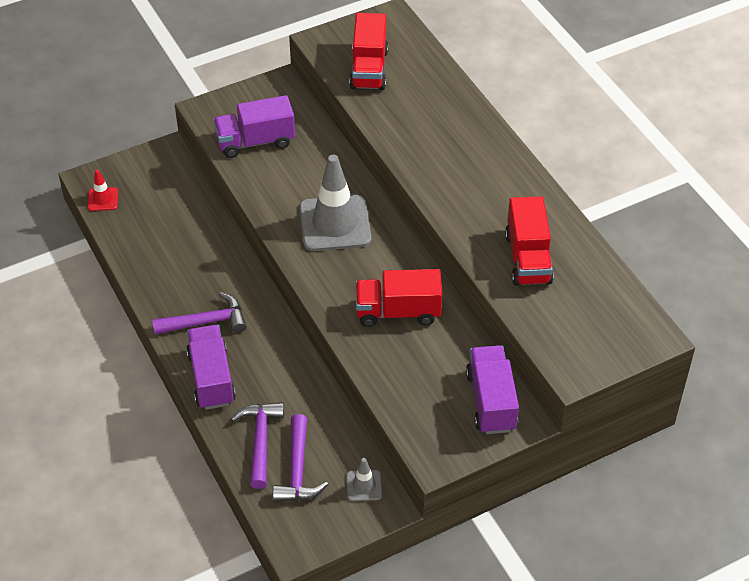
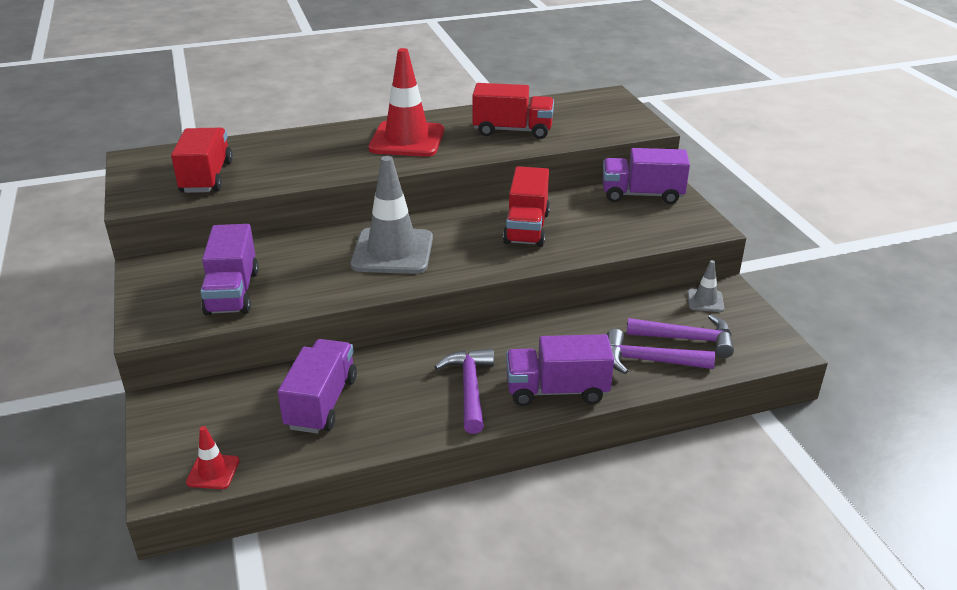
camera: 80 degrees left, 15 degrees down
(178, 237) = (321, 403): none -> purple truck
(369, 69) = (207, 177): red truck -> red truck turned 105 degrees counterclockwise
(480, 181) = (407, 140): none -> red traffic cone

